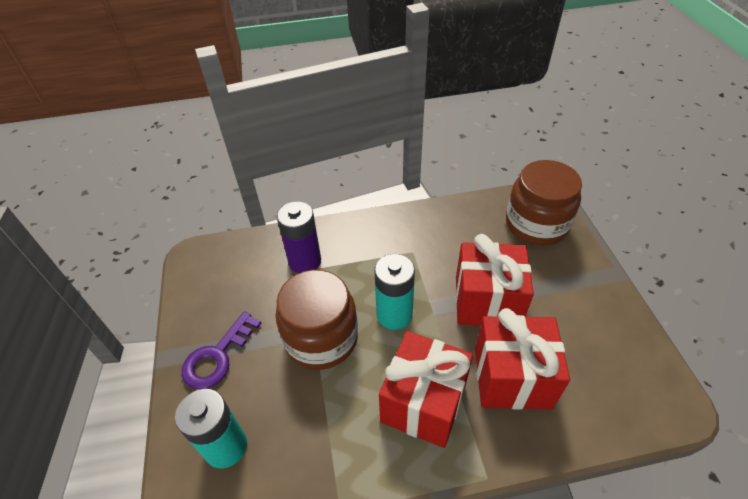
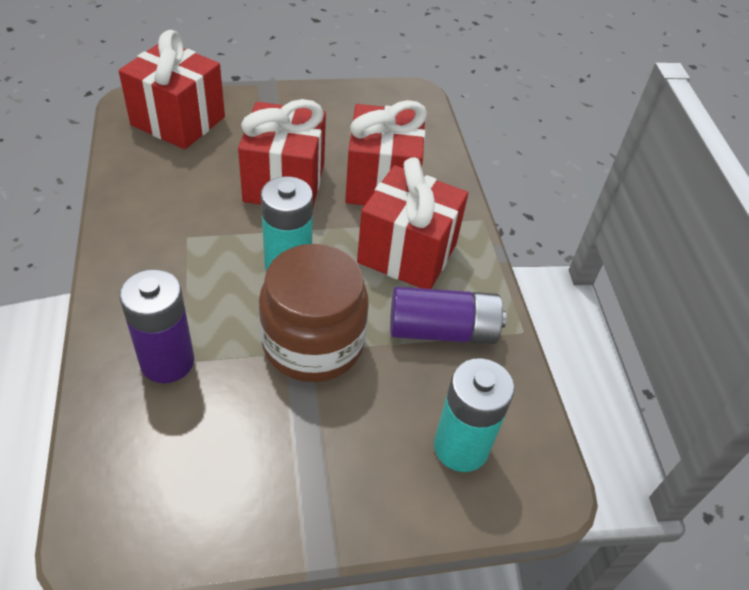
camera: 95 degrees left, 0 degrees up
(217, 356) = (327, 472): purple key -> none
(337, 433) = (442, 330): none -> purple battery
(536, 224) = (178, 121): brown jar -> red gift

